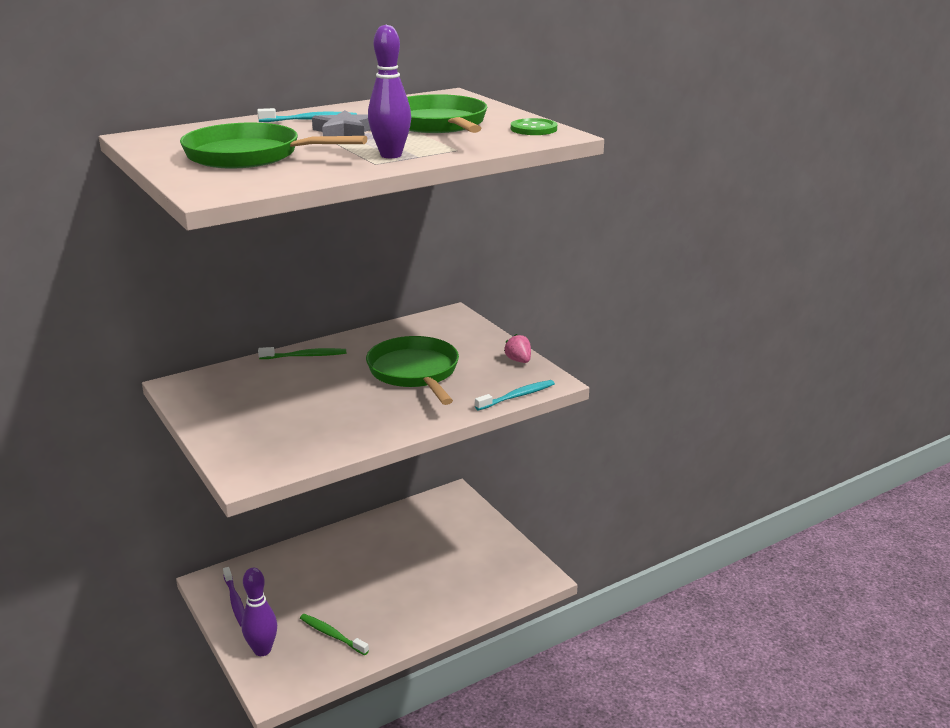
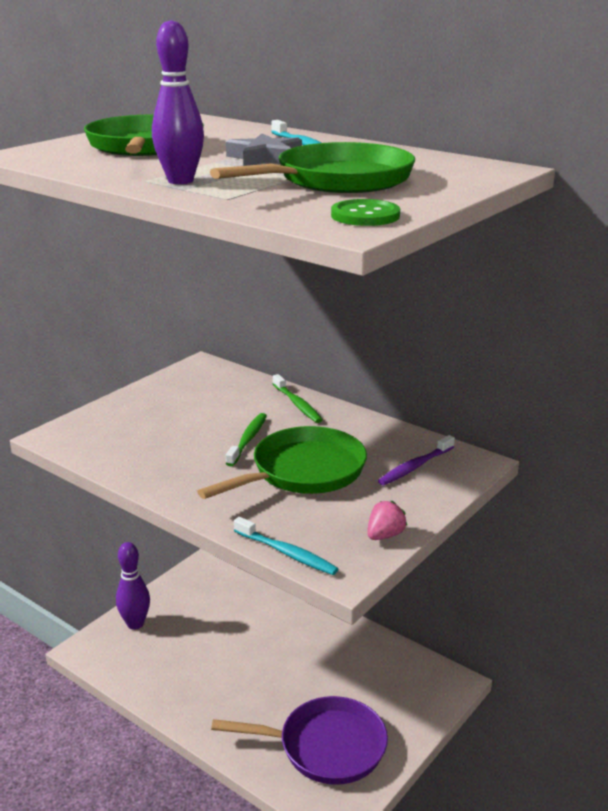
camera: 70 degrees right, 0 degrees up
(235, 601) = (193, 584): purple toothbrush -> purple toothbrush (415, 467)
(332, 635) = (170, 661): green toothbrush -> green toothbrush (248, 439)
(480, 568) = (325, 747): none -> purple pan

